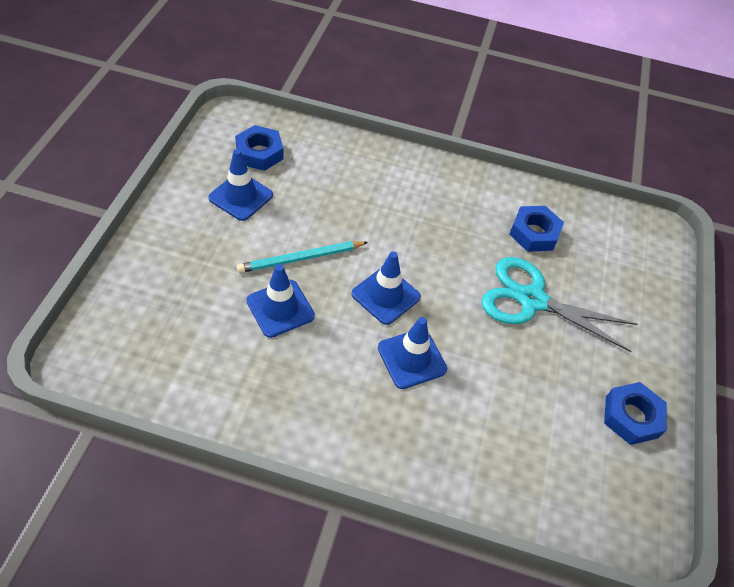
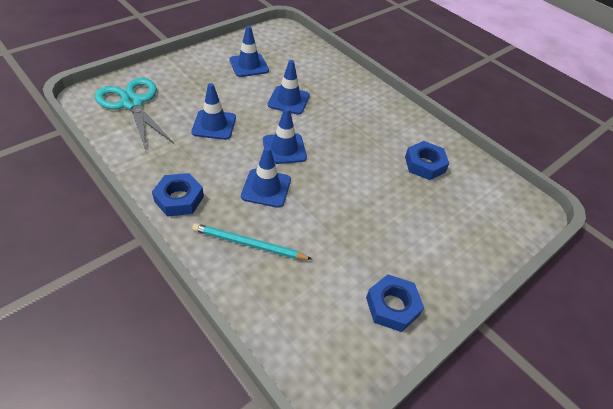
camera: 35 degrees right, 5 degrees down
(259, 153) = (281, 50): blue nut -> blue nut (179, 199)
(301, 259) = (251, 108): turquoise pencil -> turquoise pencil (248, 244)
(332, 224) = (288, 100): none -> blue traffic cone
(532, 300) = (384, 199): turquoise scissors -> turquoise scissors (132, 103)

